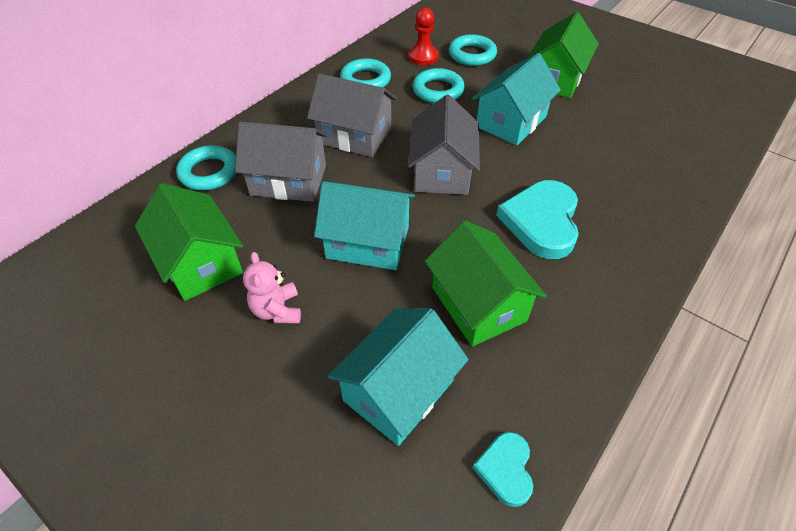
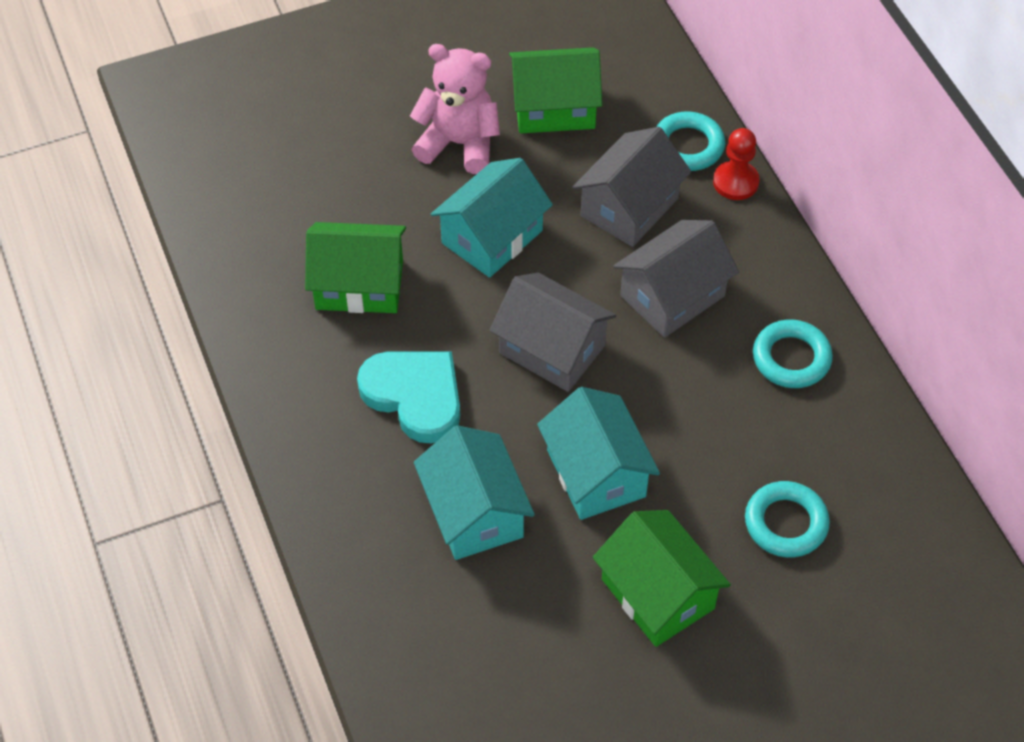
camera: 120 degrees right, 5 degrees up
(277, 310) = (459, 144): pink teddy bear -> pink teddy bear, size x1.68
(398, 390) = (323, 191): turquoise house -> turquoise house (474, 512)
(423, 57) = (815, 456): red pawn -> red pawn (735, 182)
(438, 90) = (716, 429): turquoise ring -> none
(505, 469) = (216, 224): turquoise heart -> none

